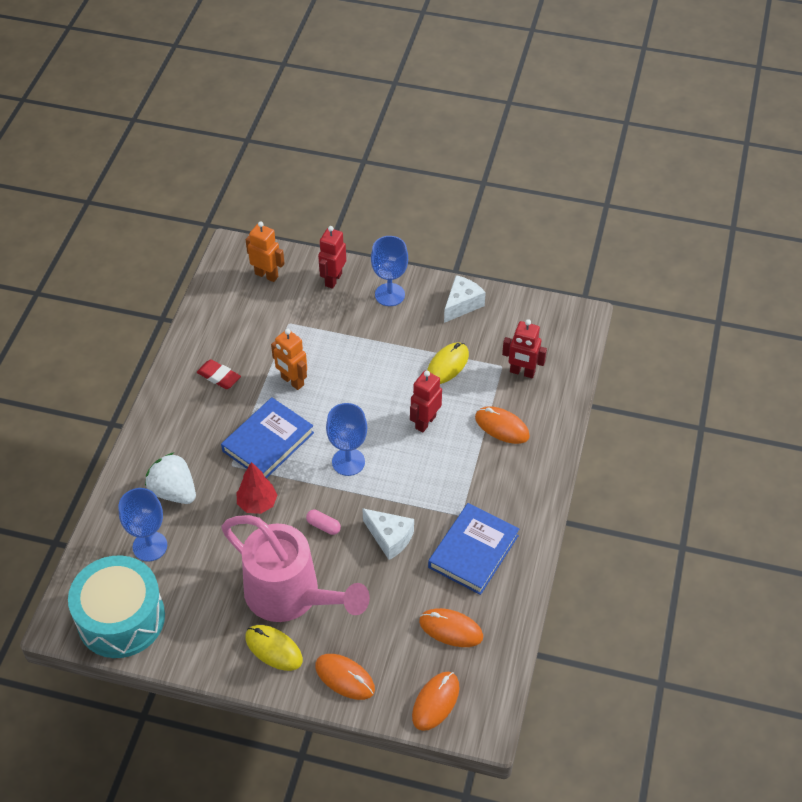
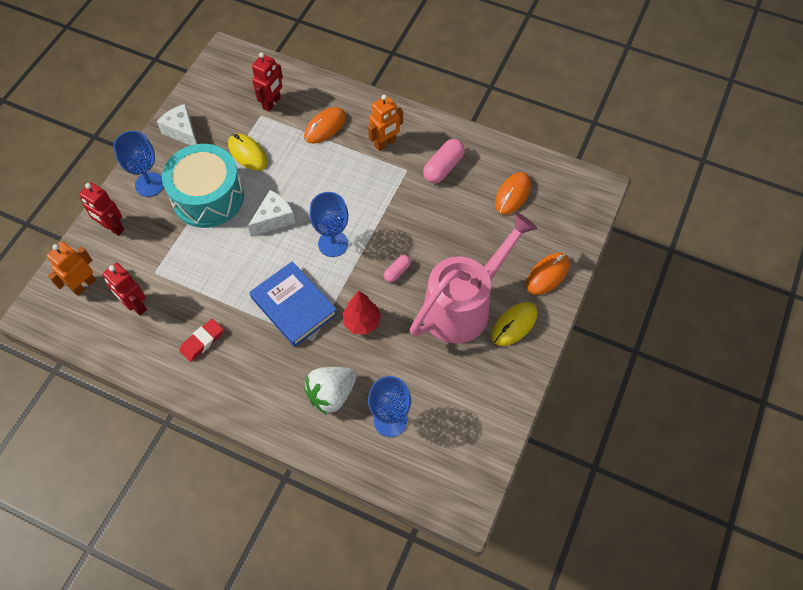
camera: 80 degrees left, 10 degrees up
(121, 618) = (465, 451): turquoise drum -> turquoise drum (208, 197)
(292, 381) = (228, 278): orange robot -> orange robot (385, 143)
(390, 538) = (419, 223): white cheese -> white cheese (274, 219)
(425, 422) = (305, 180): red robot -> red robot (135, 305)
(435, 702) = (575, 215): orange mouse -> none
(473, 551) = (443, 167): blue book -> pink capsule

